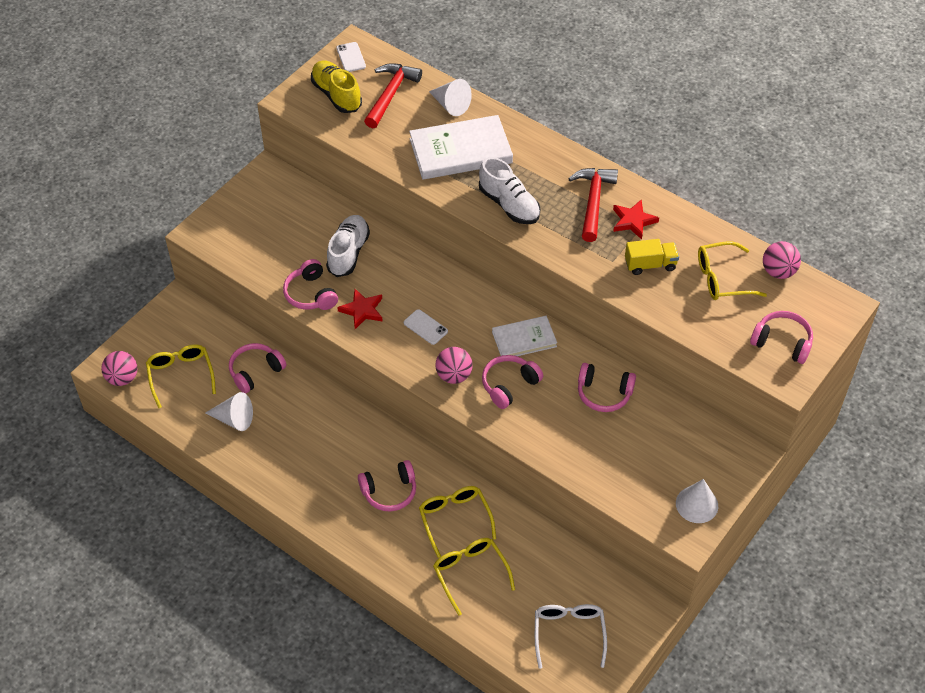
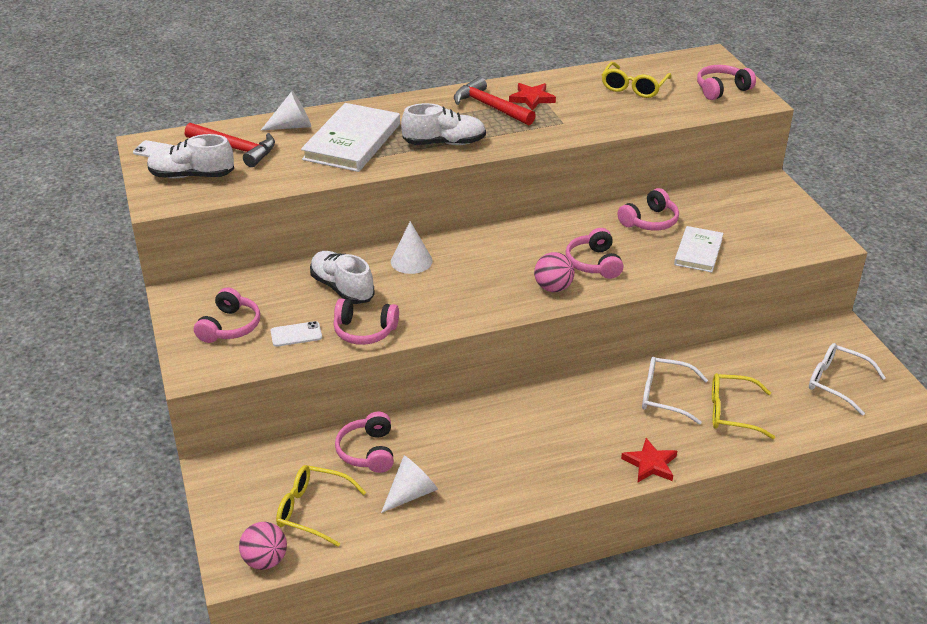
camera: 55 degrees left, 15 degrees down
(336, 95) = (192, 176): yellow shoe -> white shoe
(362, 310) = (420, 308): red star -> red star (650, 464)
(389, 491) = (599, 423): pink headphones -> pink headphones (230, 326)
(390, 95) = (235, 149): red hammer -> red hammer turned 150 degrees clockwise
(425, 327) = (481, 281): white phone -> white phone (296, 334)
(455, 520) = (665, 396): yellow glasses -> white glasses
(524, 339) = (552, 235): white book -> white book (698, 252)
(650, 265) = (586, 109): yellow truck -> none
(697, 504) = (800, 225): white cone -> white cone (411, 261)
(778, 271) = (651, 65): pink ball -> none

